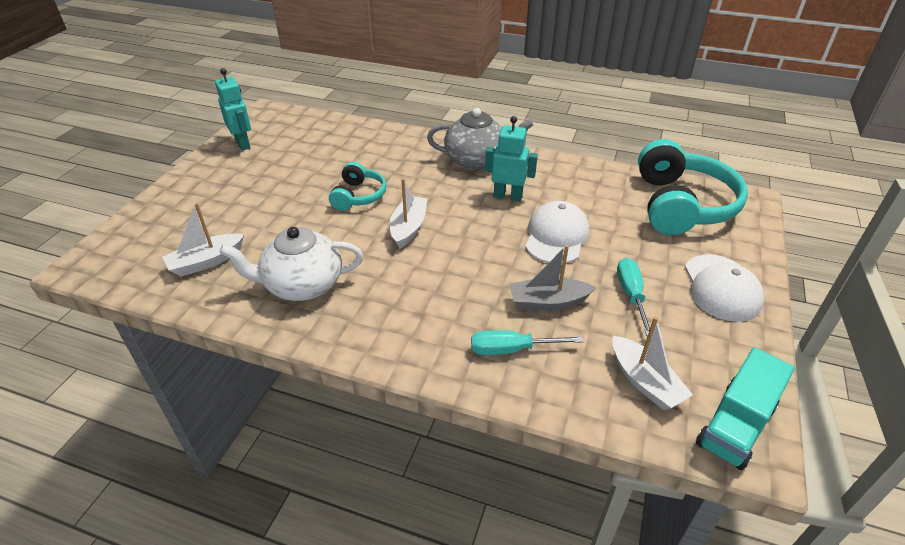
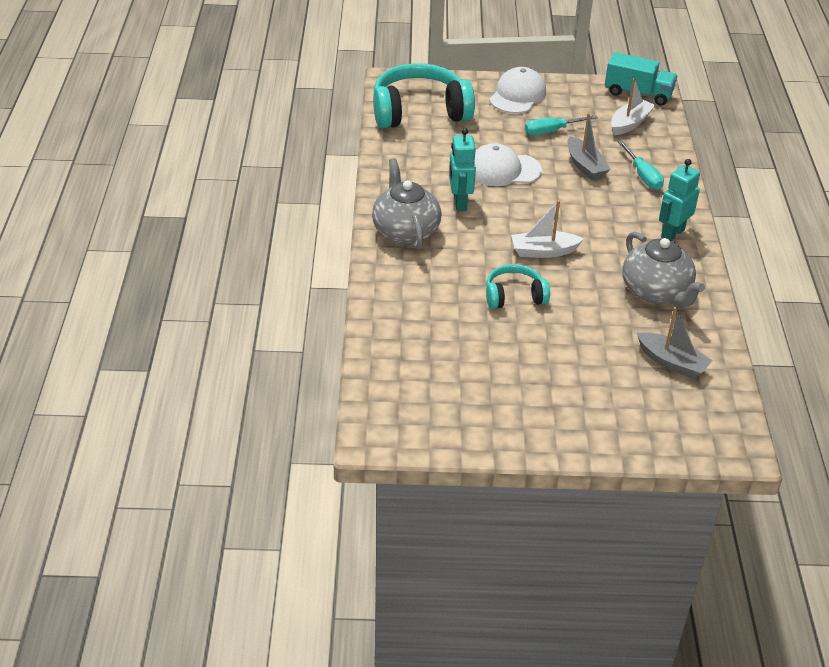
camera: 110 degrees left, 0 degrees up
(206, 262) = (672, 362): white boat -> grey boat
(243, 144) = (465, 426): turquoise robot -> turquoise robot (672, 233)
(302, 285) = (656, 292): white teapot -> grey teapot
(721, 288) = (517, 95): white cap -> white cap turned 45 degrees counterclockwise

